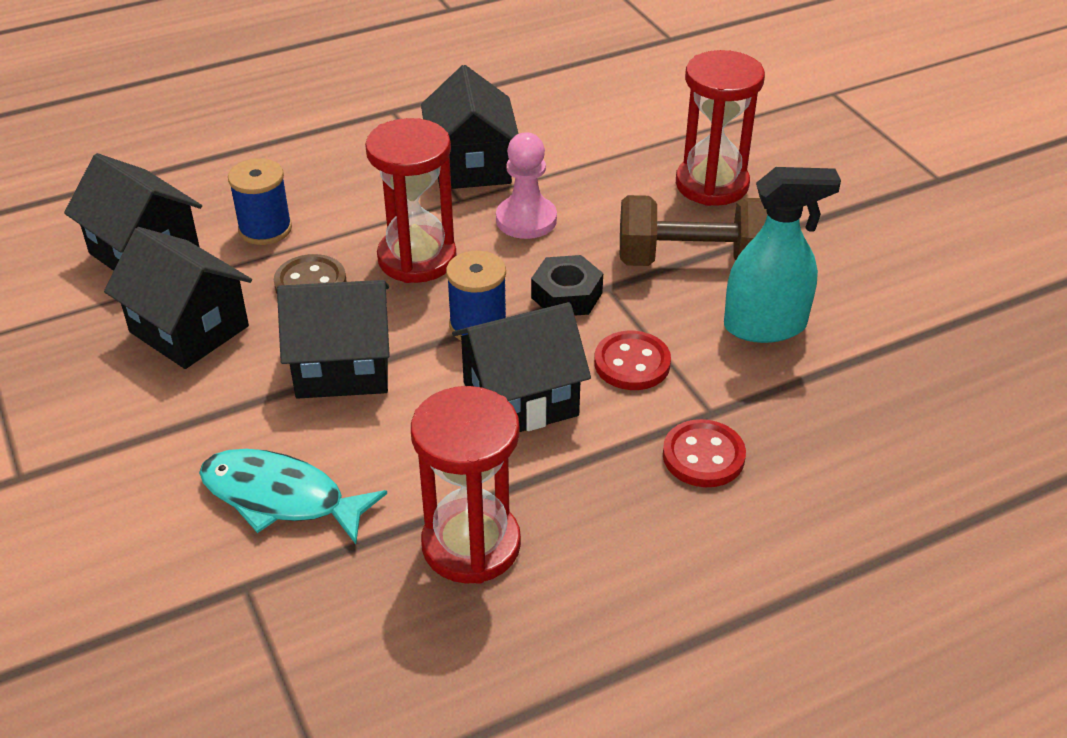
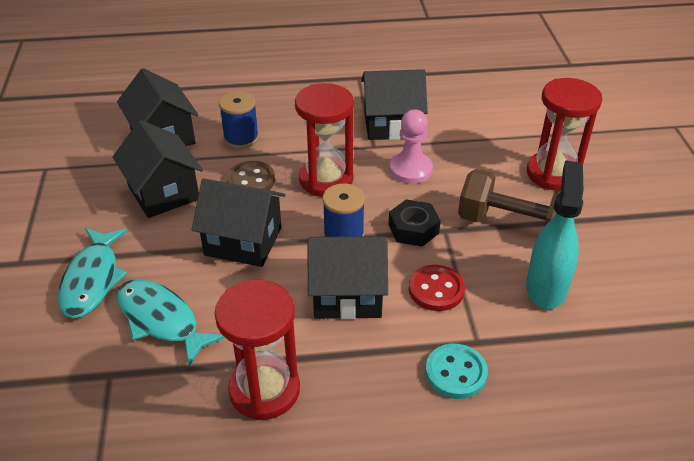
camera: 20 degrees right, 0 degrees up
(148, 472) = (92, 280): none -> turquoise fish
(471, 165) = (392, 124): black house -> black house turned 75 degrees clockwise
(703, 456) = (455, 373): red button -> turquoise button
(765, 326) = (546, 287): turquoise spray bottle -> turquoise spray bottle turned 90 degrees counterclockwise

